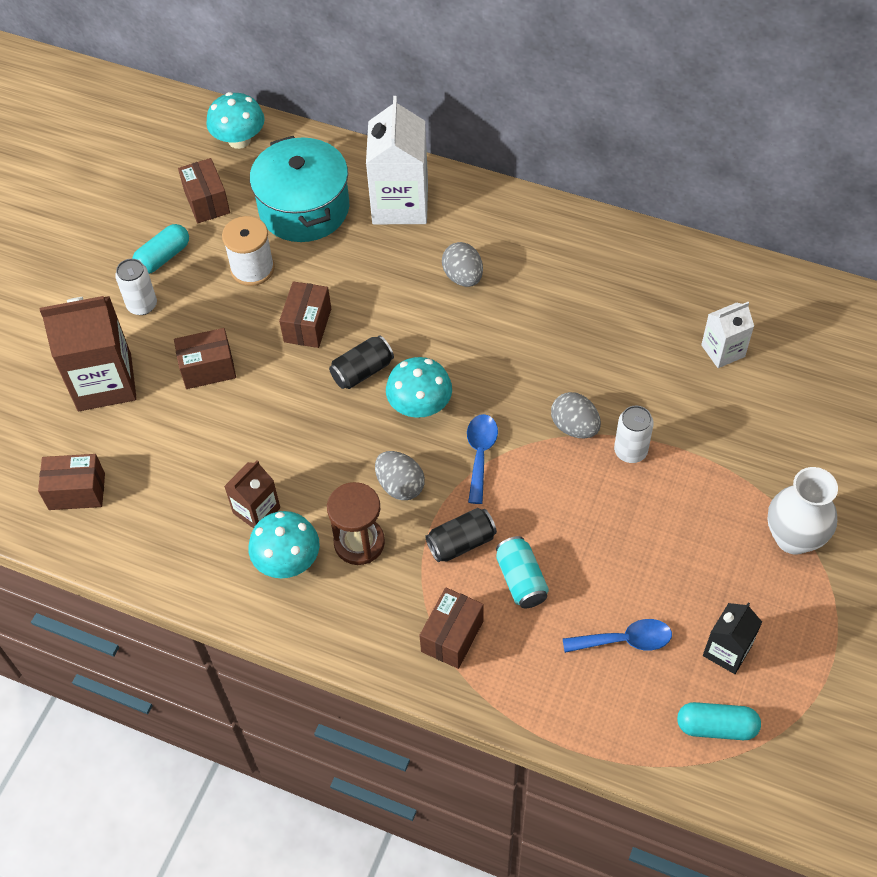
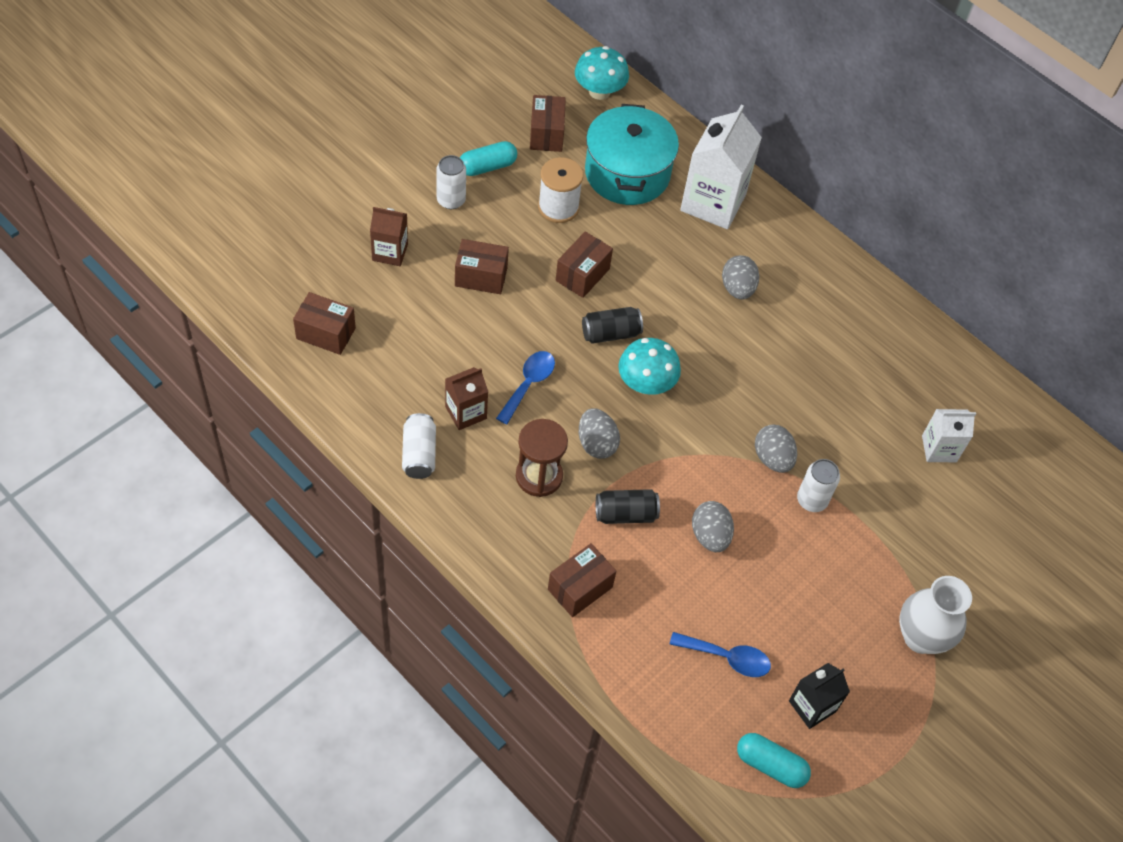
camera: 15 degrees right, 0 degrees up
(104, 382) = (390, 252): brown carton -> brown carton, size x0.55
(229, 572) = (419, 454): none -> white can
(287, 561) = (472, 465): turquoise mushroom -> none
(480, 454) = (678, 446): blue spoon -> blue spoon (528, 384)
(521, 580) = (662, 567): turquoise can -> none
(552, 528) = (710, 536): none -> grey egg

